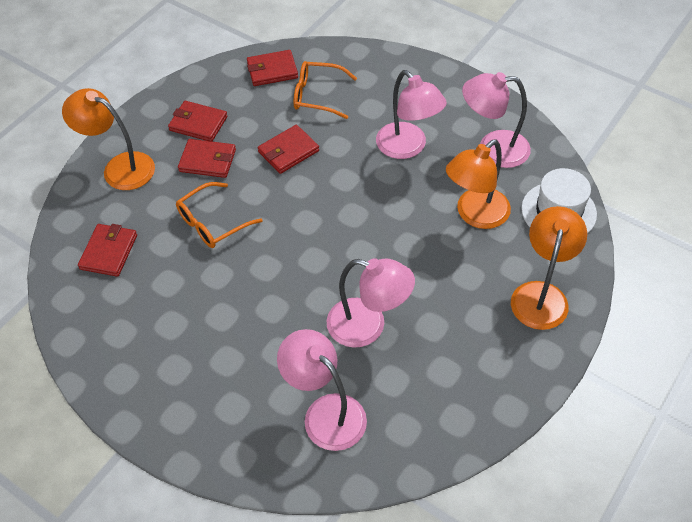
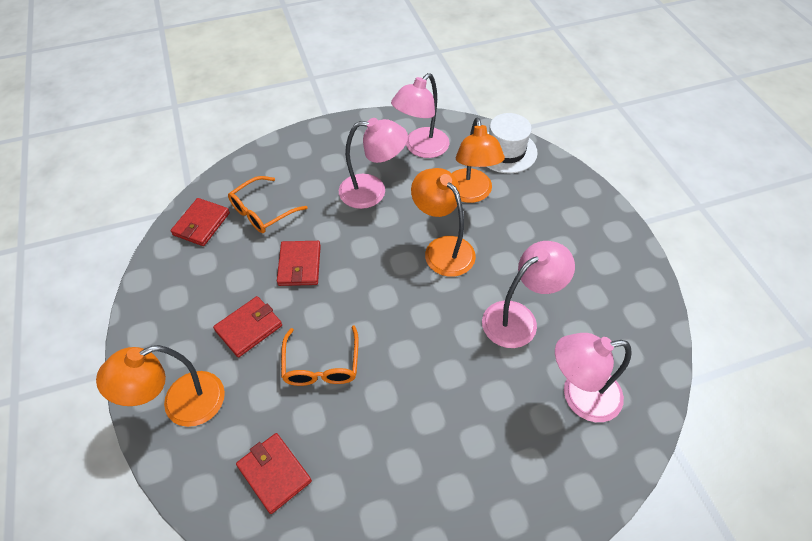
camera: 55 degrees left, 0 degrees up
(198, 123) = (199, 310): red wallet -> none
(541, 295) = (567, 203): orange lamp -> orange lamp (442, 248)

